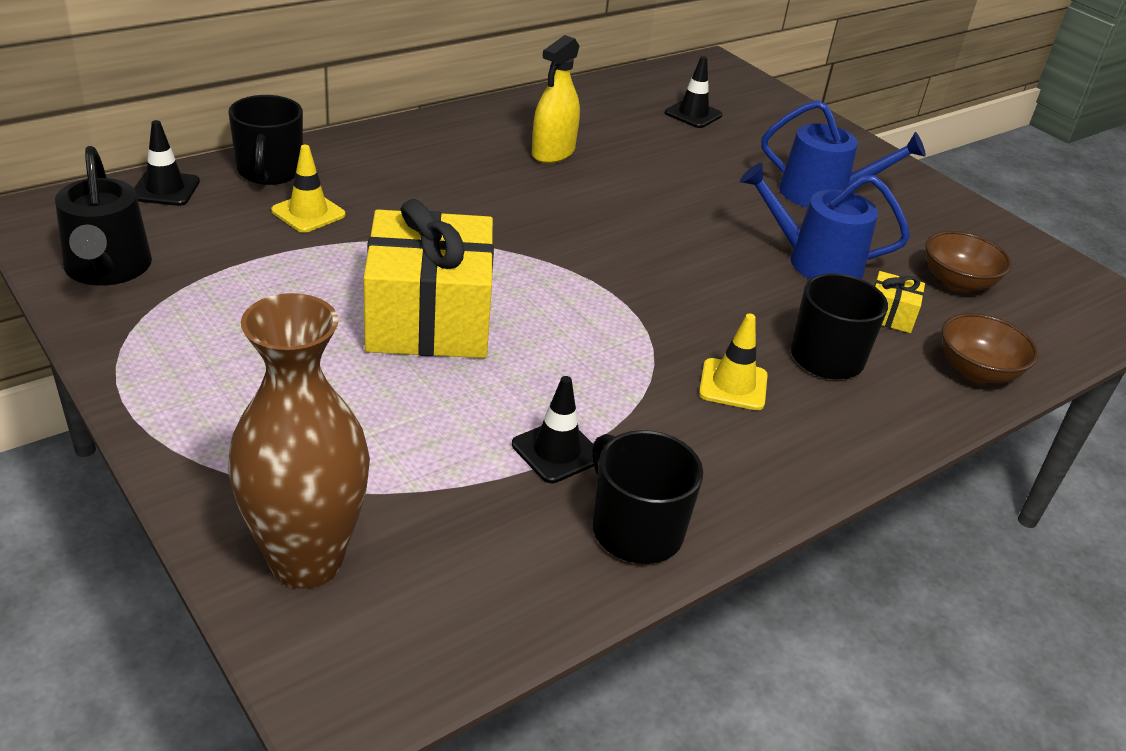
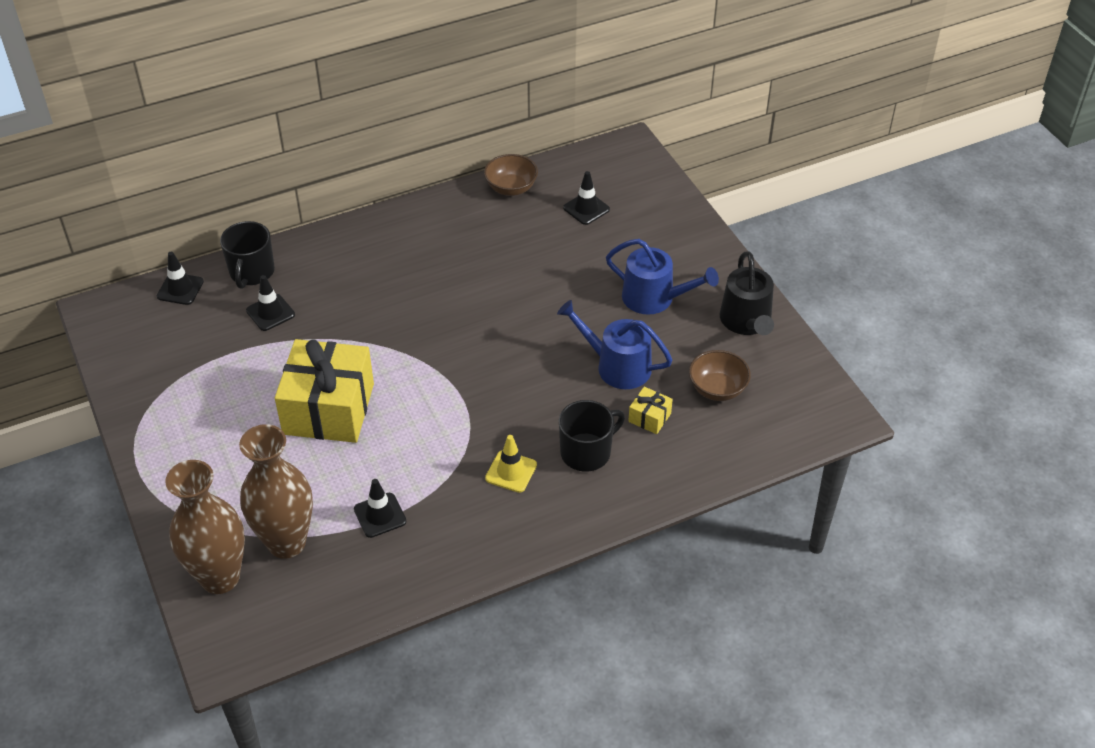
camera: 15 degrees right, 10 degrees up
(107, 269) = (137, 360): black watering can -> black watering can (746, 321)
(308, 213) = (270, 312): yellow traffic cone -> black traffic cone
(413, 499) = (286, 542): none -> brown vase
(553, 152) = (460, 253): yellow spray bottle -> none
(635, 530) = (409, 572): black mug -> none
(977, 371) = (688, 469): brown bowl -> brown bowl (511, 188)

